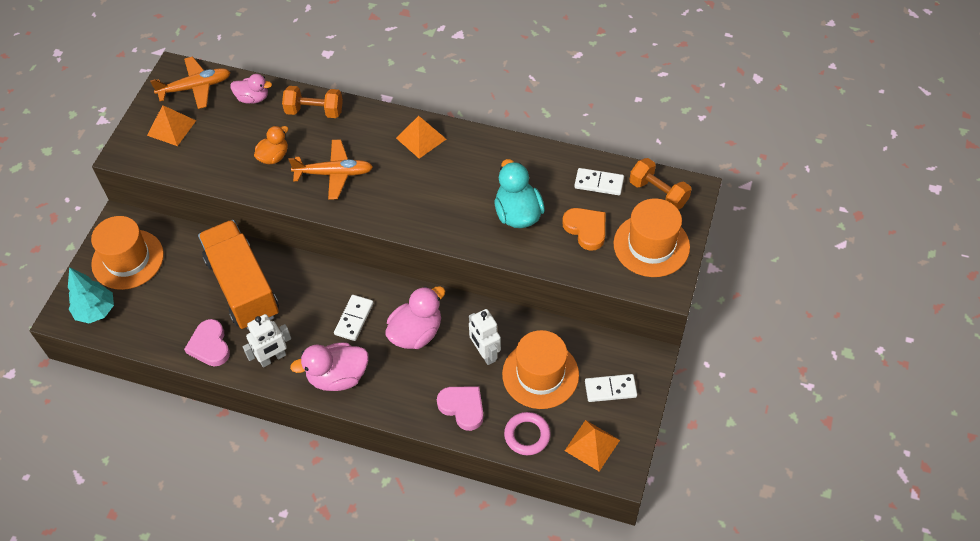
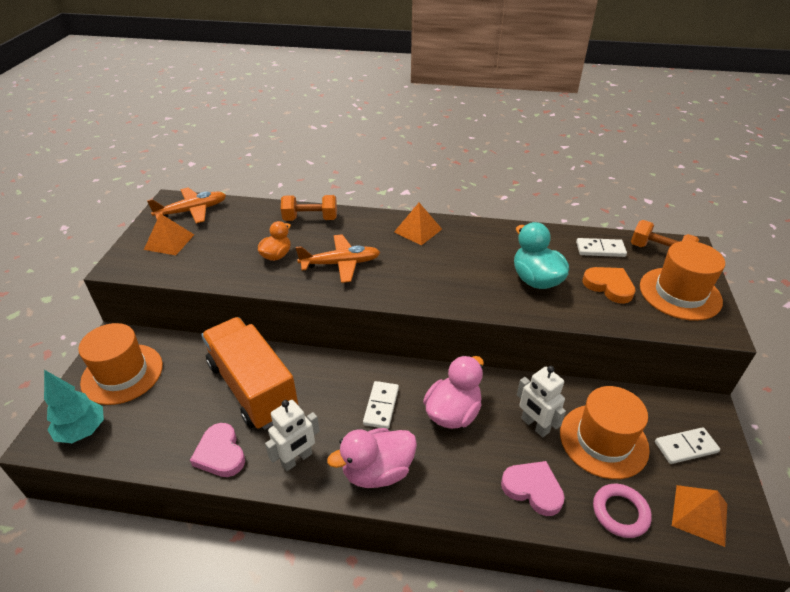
camera: 10 degrees left, 15 degrees down
(253, 98) = (249, 214): pink duck -> none

